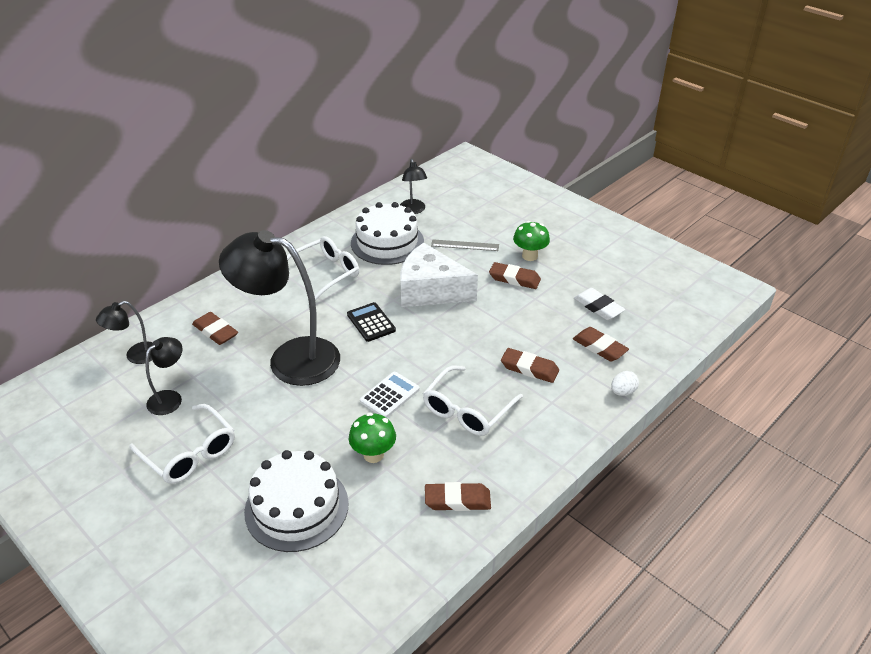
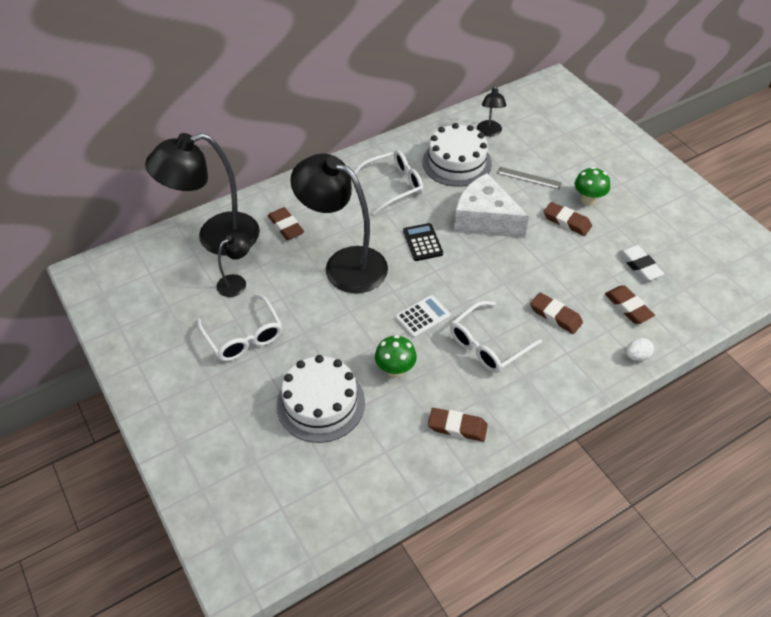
camera: 15 degrees right, 10 degrees up
(136, 356) = (216, 237): black lamp -> black lamp, size x2.14

